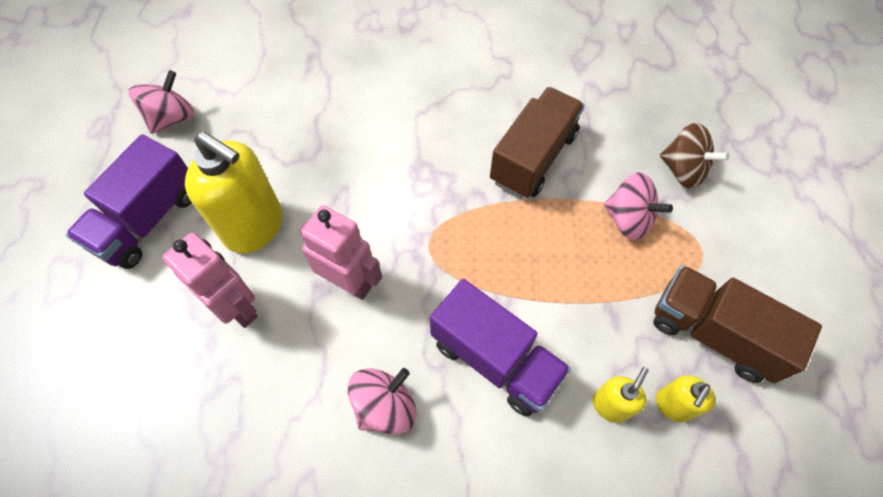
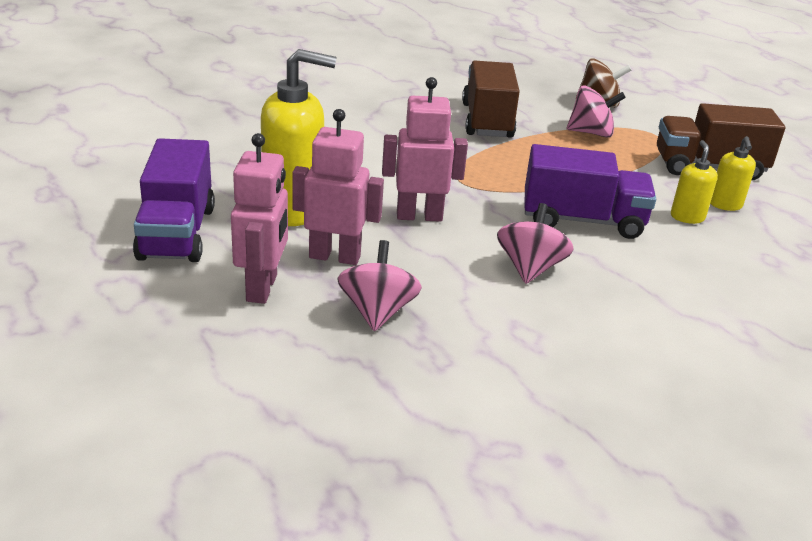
camera: 35 degrees left, 30 degrees down
(155, 323) = (262, 288): none -> pink robot
(172, 118) = (127, 170): pink spinning top -> pink spinning top (377, 312)

